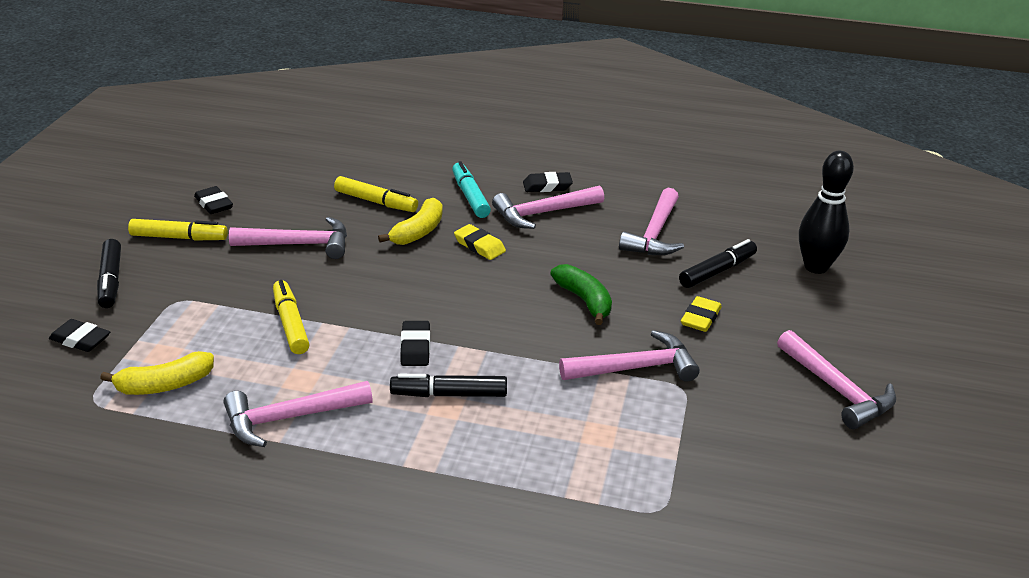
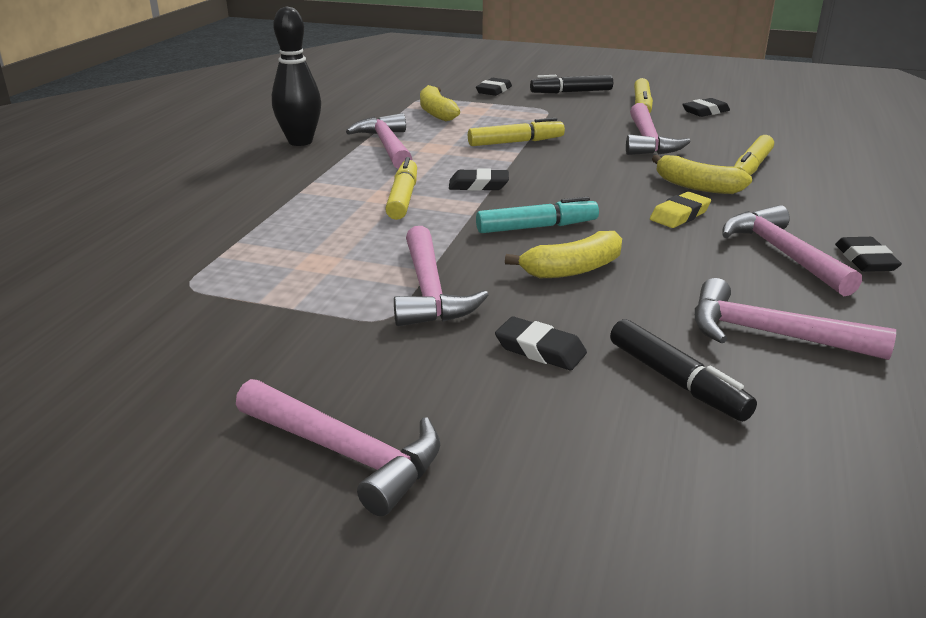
camera: 95 degrees right, 5 degrees down
(449, 394) = (403, 198): black marker -> yellow marker
(470, 196) = (797, 212): turquoise marker -> turquoise marker (537, 227)
(584, 301) = (572, 269): green banana -> yellow banana
(700, 318) = (540, 349): yellow eraser -> black eraser
(816, 267) = (732, 505): black bowling pin -> black bowling pin (300, 142)
(837, 390) = (346, 454): pink hammer -> pink hammer turned 120 degrees counterclockwise

